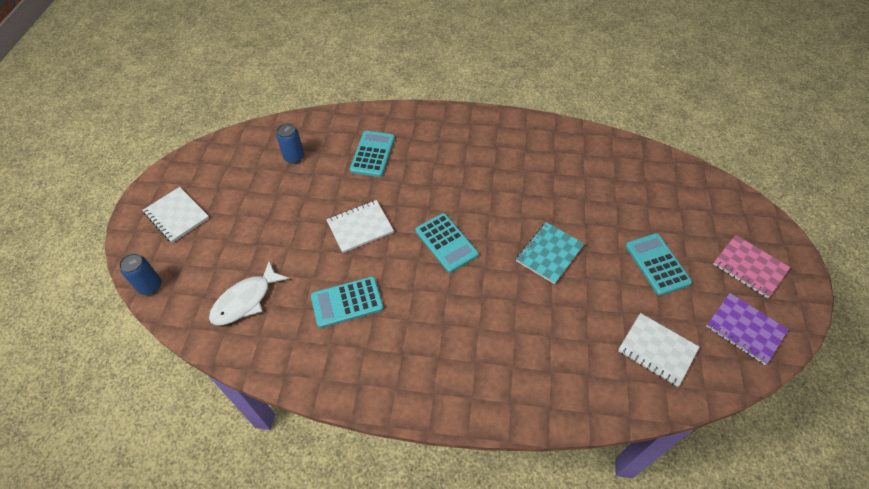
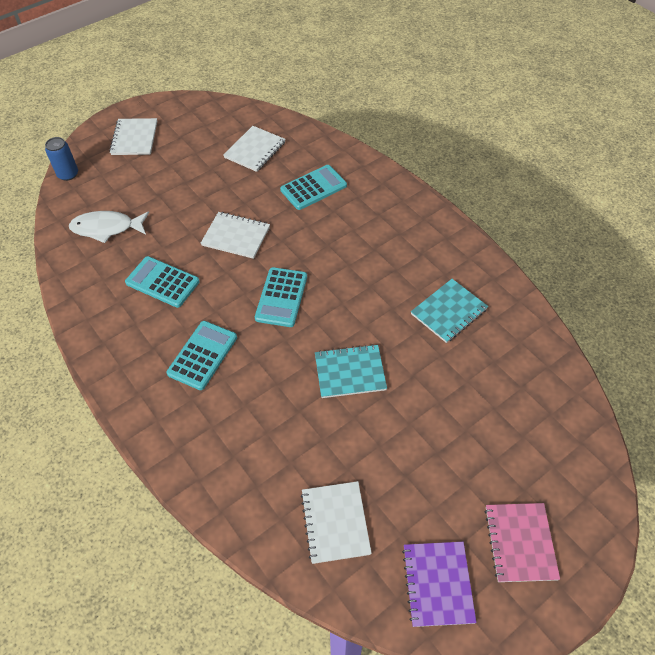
camera: 45 degrees right, 0 degrees up
(294, 157) = (255, 150): blue can -> white notebook
(556, 169) = (449, 312): none -> turquoise notebook
(657, 264) = (432, 461): turquoise calculator -> turquoise calculator (202, 355)

